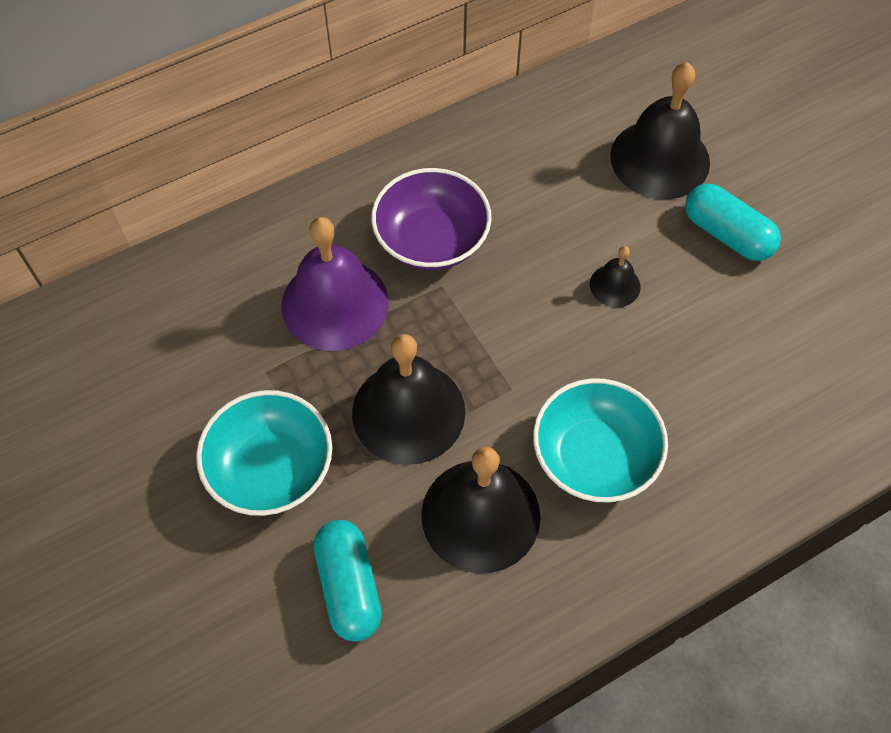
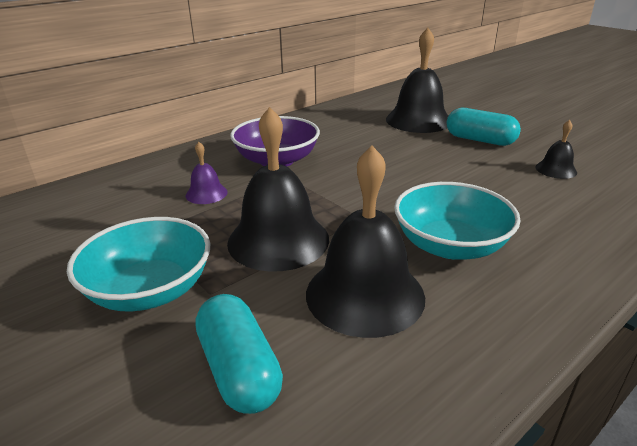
camera: 10 degrees left, 30 degrees down
(335, 303) = (206, 193): purple bell -> purple bell, size x0.48
(615, 285) = (417, 165): black bell -> black bell (556, 169)

